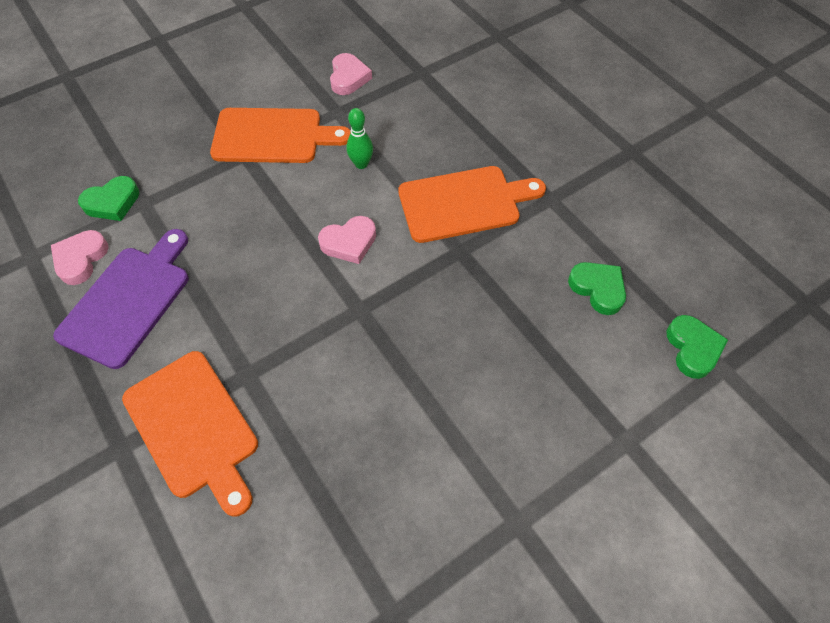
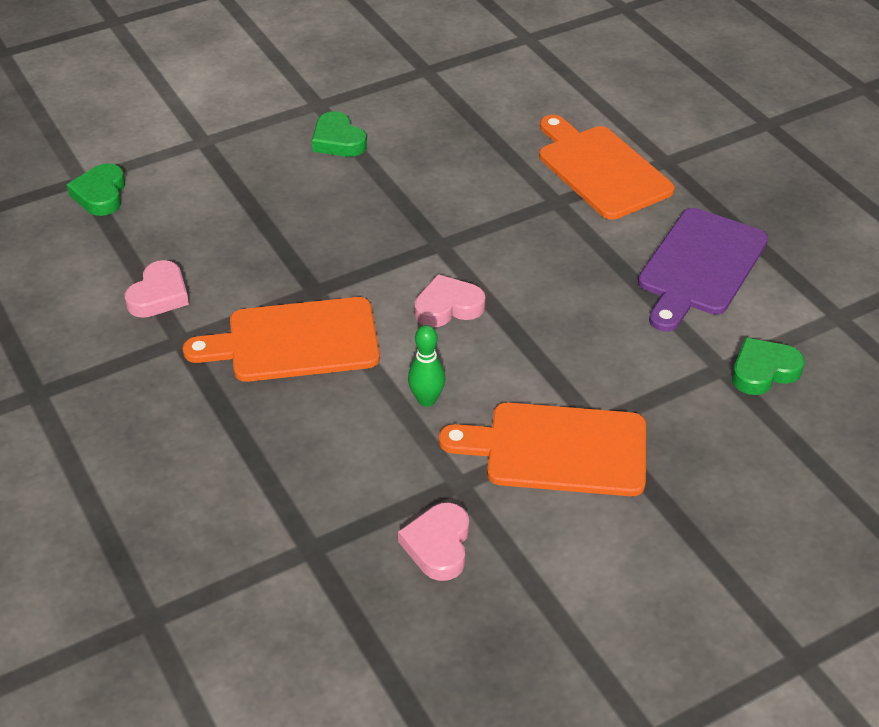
camera: 175 degrees left, 15 degrees down
(81, 259) = (774, 309): pink heart -> pink heart (159, 295)
(598, 289) = (170, 246): green heart -> green heart (338, 140)

